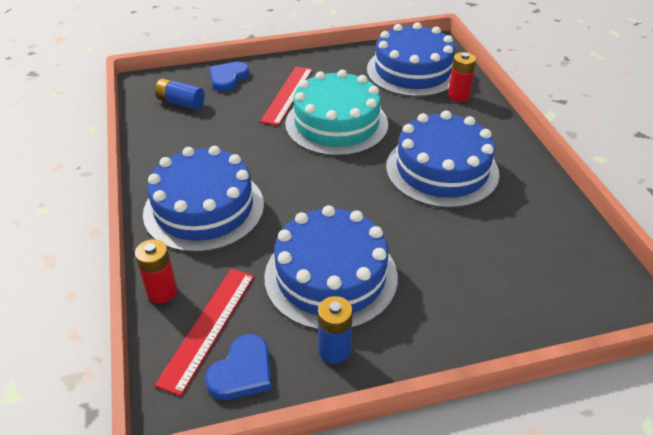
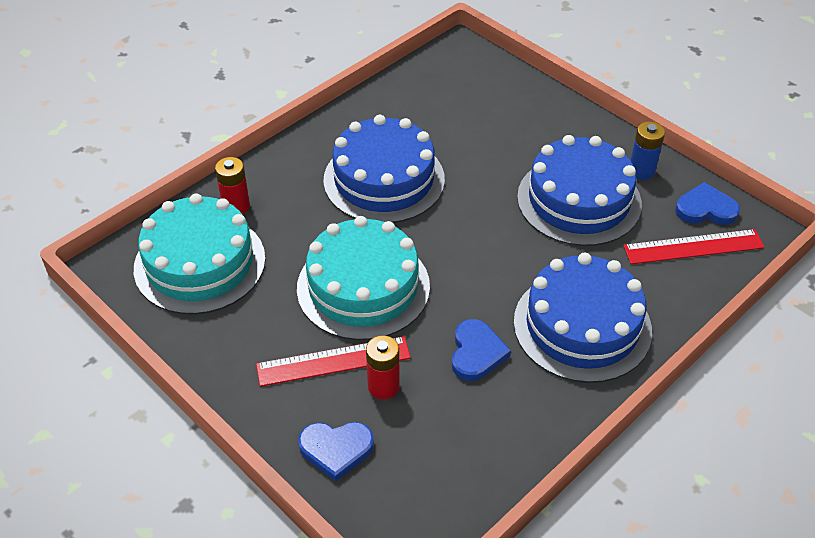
camera: 120 degrees left, 5 degrees up
(162, 291) = (694, 295): red battery -> red battery (383, 386)
(181, 102) = (428, 468): blue battery -> none
(235, 150) = (476, 353): none -> blue heart
(412, 71) = (200, 263): blue cake -> turquoise cake

